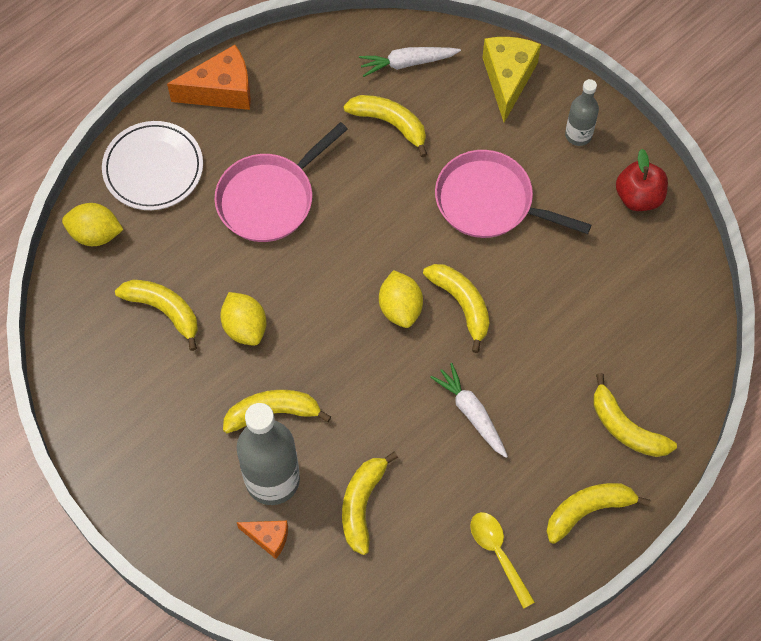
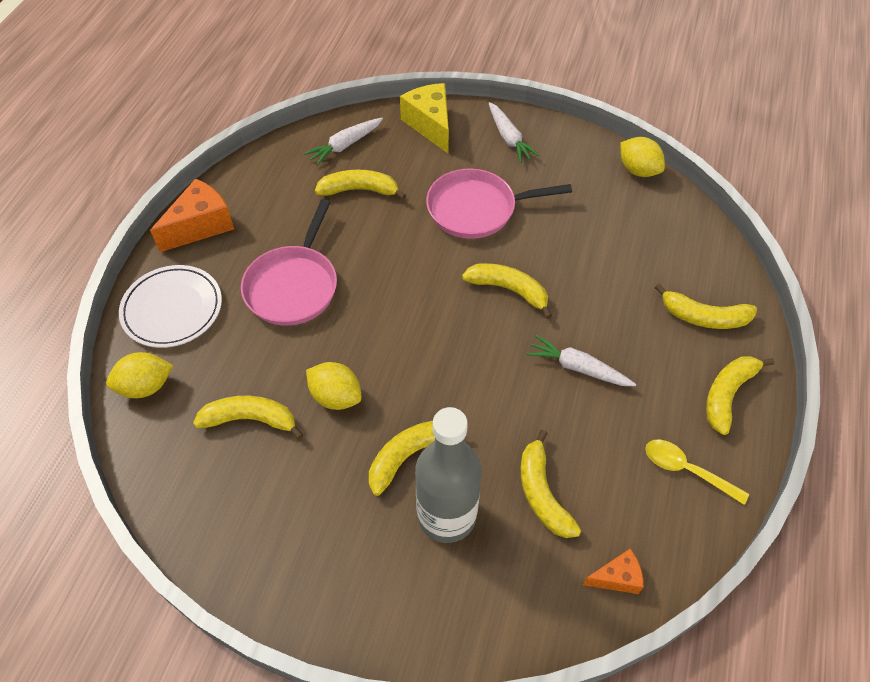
camera: 30 degrees left, 10 degrees down
(268, 538) = (478, 572): orange cheese -> orange cheese (616, 577)
(400, 308) = (461, 316): yellow lemon -> yellow lemon (638, 170)
(578, 135) = (509, 138): grey bottle -> white carrot
(638, 197) = (583, 158): red apple -> none

